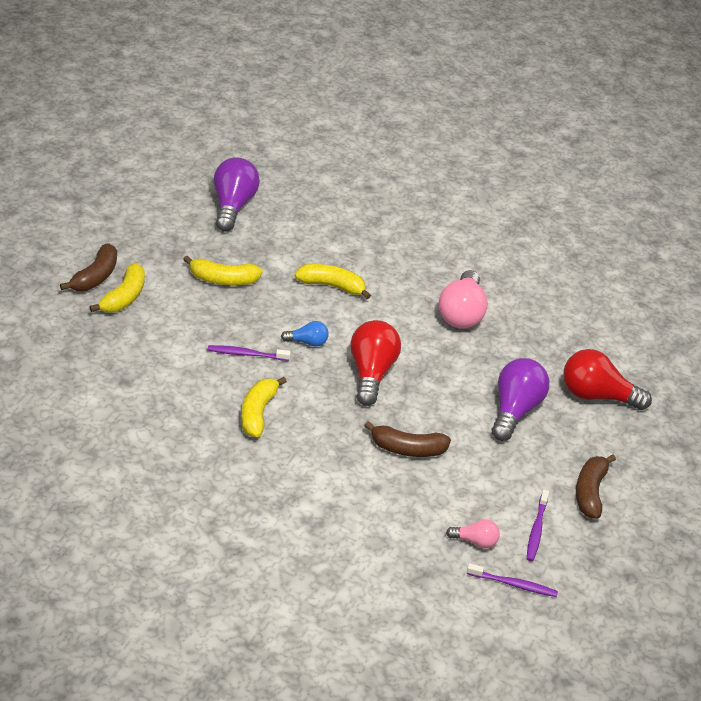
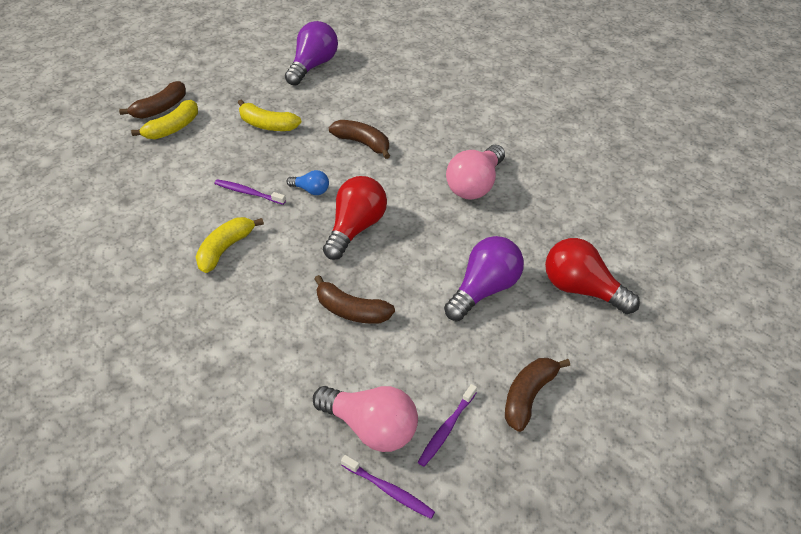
camera: 25 degrees right, 5 degrees up
(331, 286) = (362, 143): yellow banana -> brown banana
(475, 541) = (371, 428): pink light bulb -> pink light bulb, size x1.95

